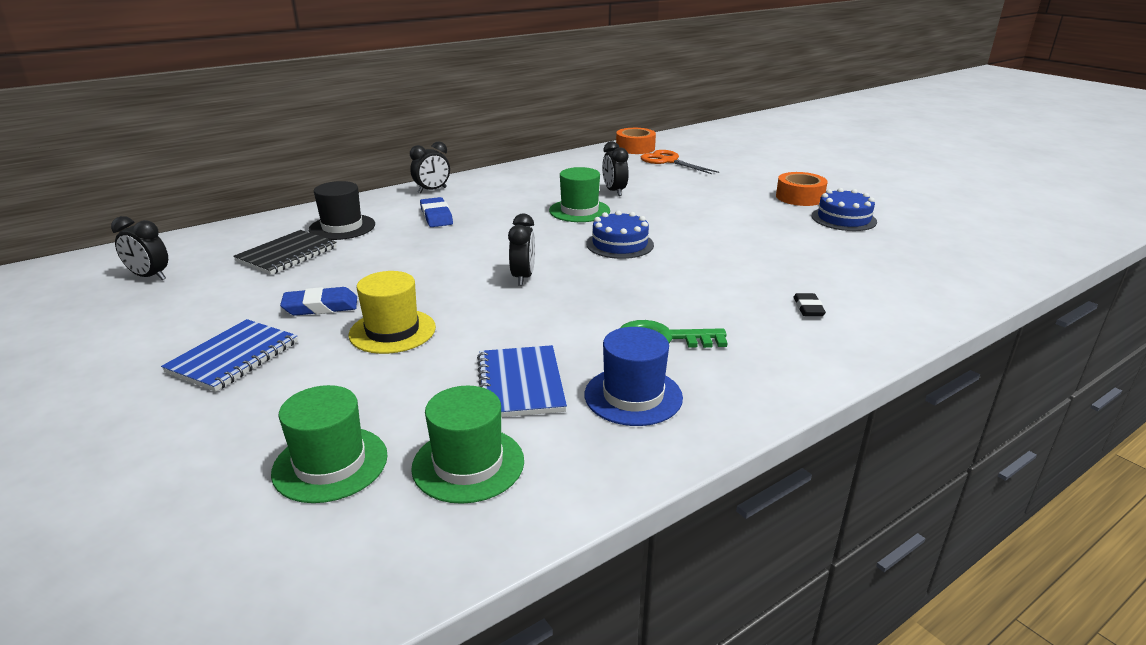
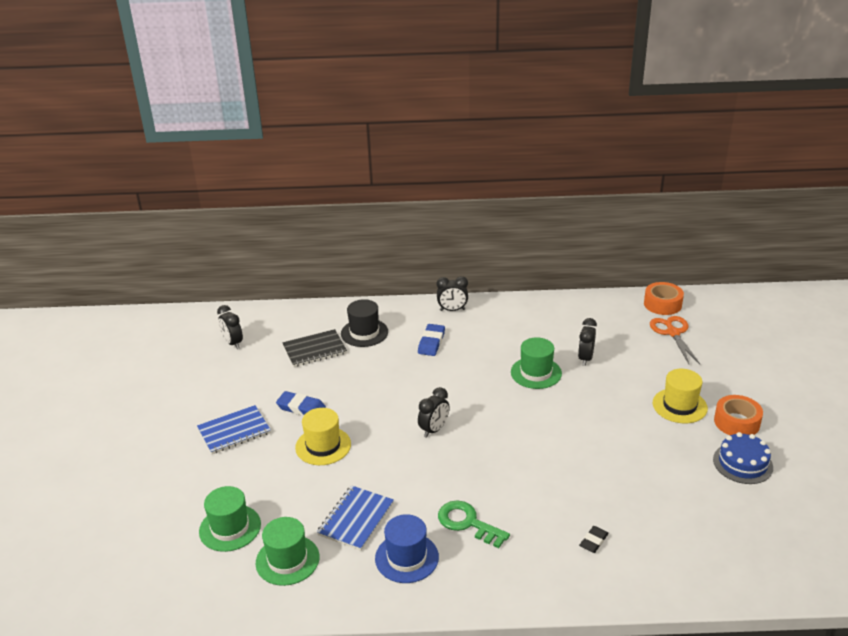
camera: 35 degrees right, 5 degrees up
(620, 244) = (529, 422): blue cake -> none
(740, 199) = (679, 406): none -> yellow hat

